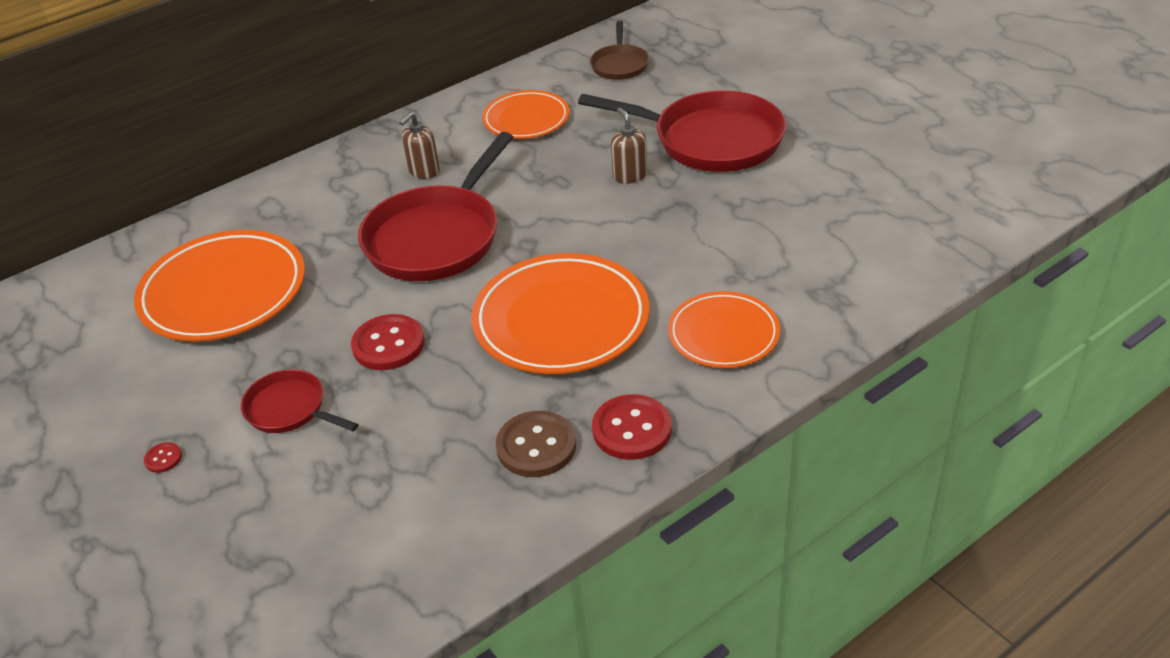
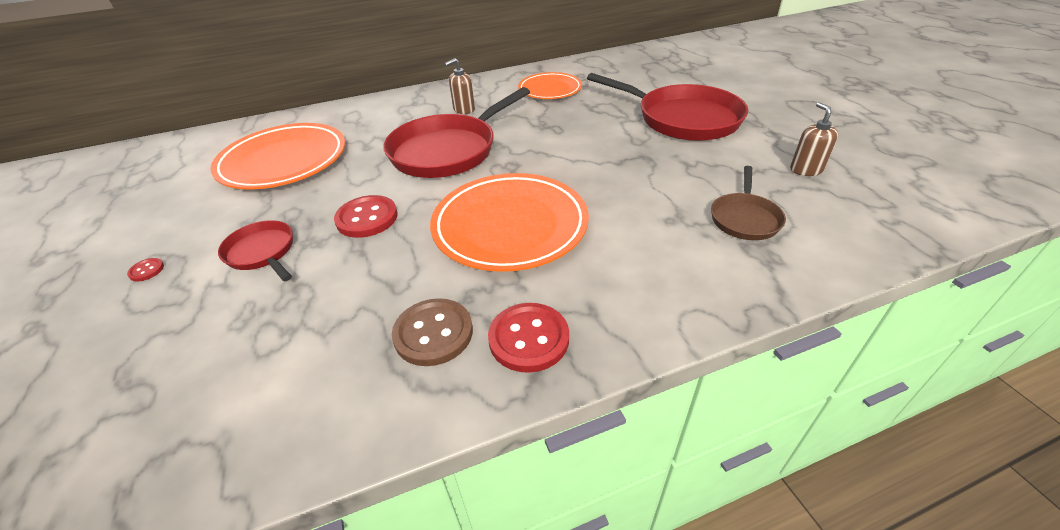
camera: 15 degrees right, 0 degrees up
(619, 64) = (629, 67): brown pan -> brown pan (745, 218)
(629, 175) = (610, 132): brown soap dispenser -> brown soap dispenser (806, 169)
(723, 334) = (649, 266): orange plate -> none

